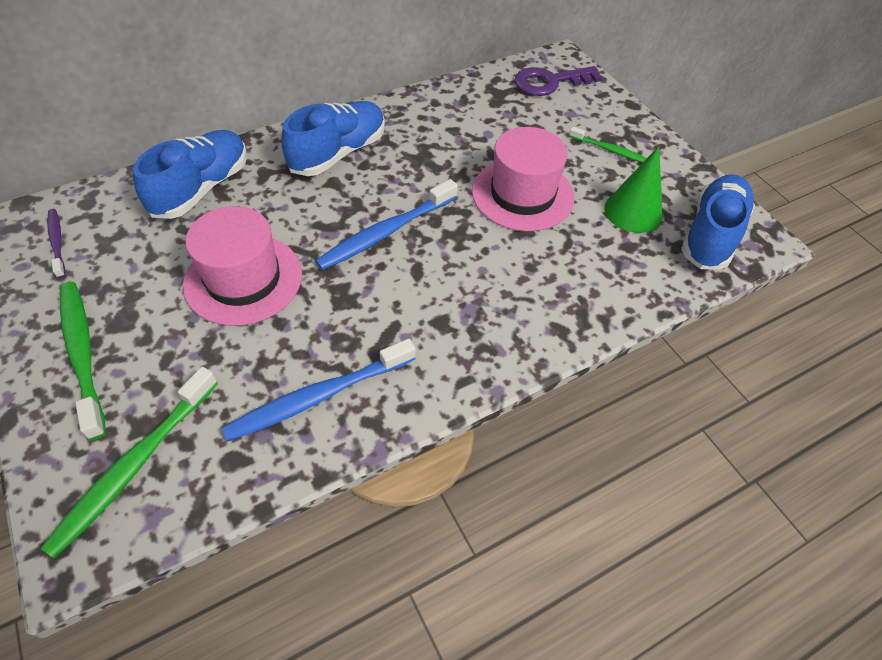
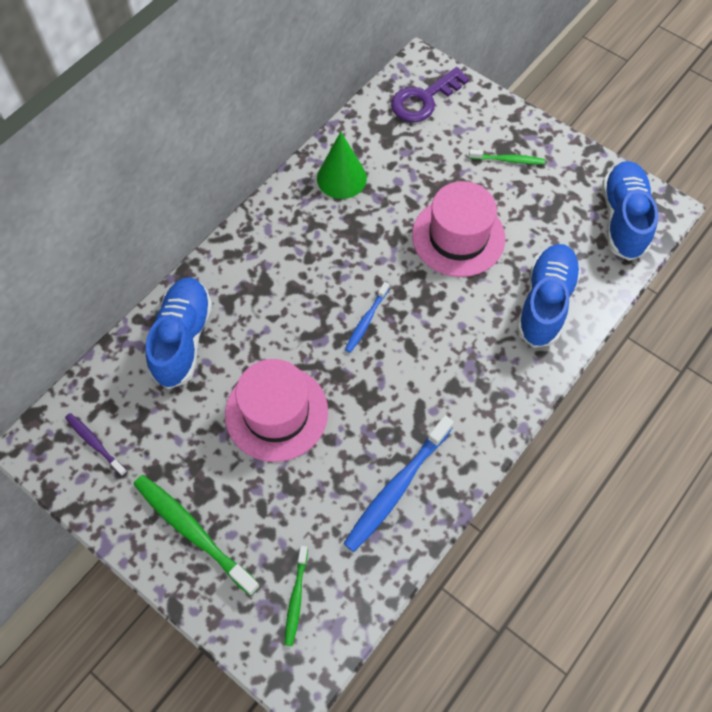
camera: 20 degrees left, 10 degrees up
(134, 465) = (296, 598): green toothbrush -> green toothbrush, size x0.56
(338, 153) = (279, 254): blue shoe -> blue shoe (545, 303)
(386, 232) = (366, 321): blue toothbrush -> blue toothbrush, size x0.56
(633, 211) = (554, 219): green cone -> green cone (341, 178)

